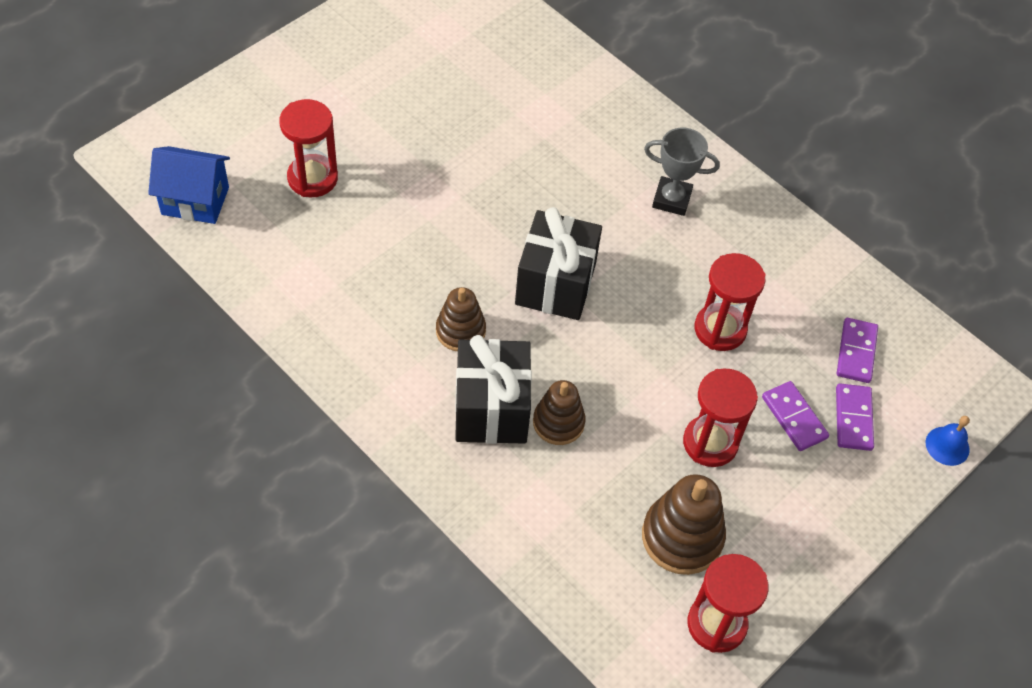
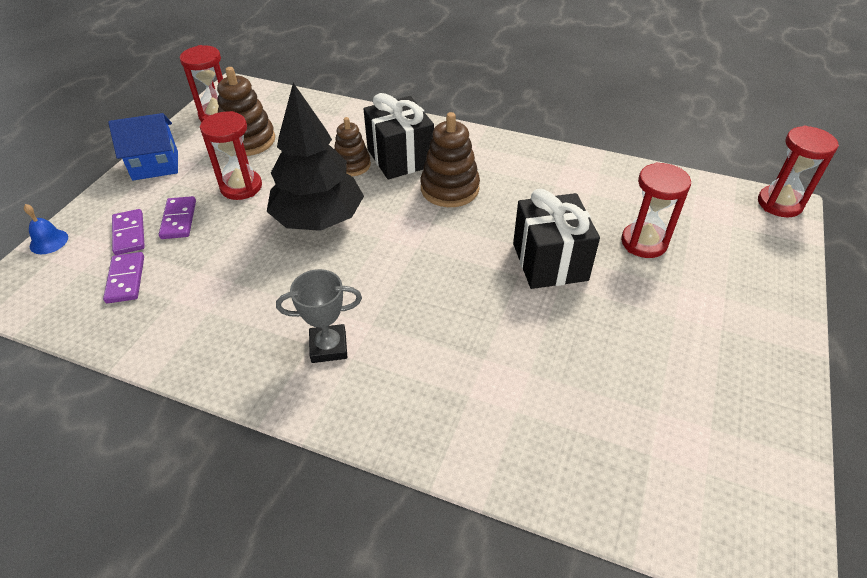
camera: 160 degrees right, 10 degrees down
(195, 201) = (703, 197): blue house -> blue house (155, 166)
(460, 331) = (449, 189): brown stacking toy -> brown stacking toy, size x1.51
(555, 284) = (399, 240): black gift -> black gift (550, 262)
(632, 348) = (319, 220): none -> black tree
(720, 329) = (251, 255): red hourglass -> red hourglass (779, 204)
(794, 417) = (178, 220): purple domino -> purple domino turned 45 degrees clockwise

